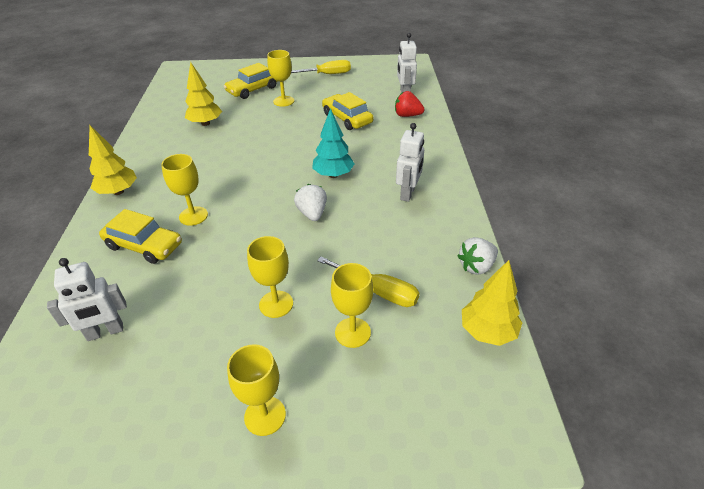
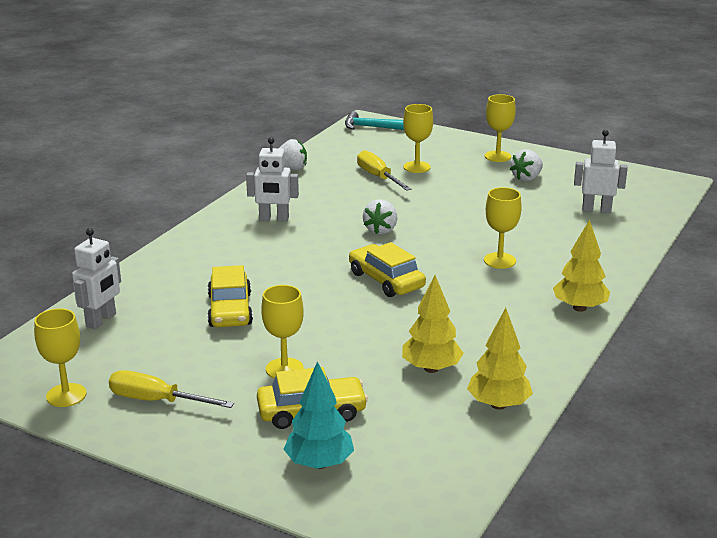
camera: 150 degrees left, 15 degrees down
(144, 245) = (557, 251): yellow car -> yellow car (386, 280)
(205, 369) = (527, 178): none -> white strawberry
(276, 304) = (459, 190): yellow goblet -> yellow goblet (66, 395)
(333, 175) = (325, 254): turquoise tree -> turquoise tree (319, 464)
(407, 115) = (151, 289): red strawberry -> none
(408, 193) = (274, 219): white robot -> white robot turned 135 degrees counterclockwise
(487, 331) = (330, 147): yellow tree -> yellow tree (498, 405)
(493, 420) = (373, 127): none -> turquoise hammer

